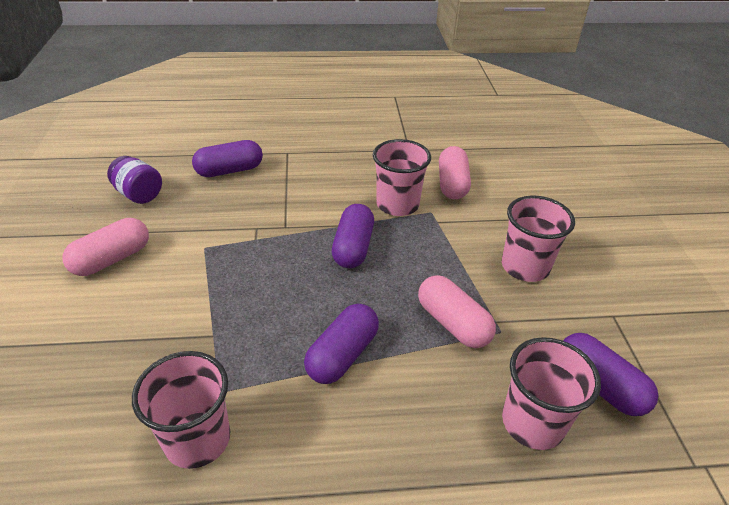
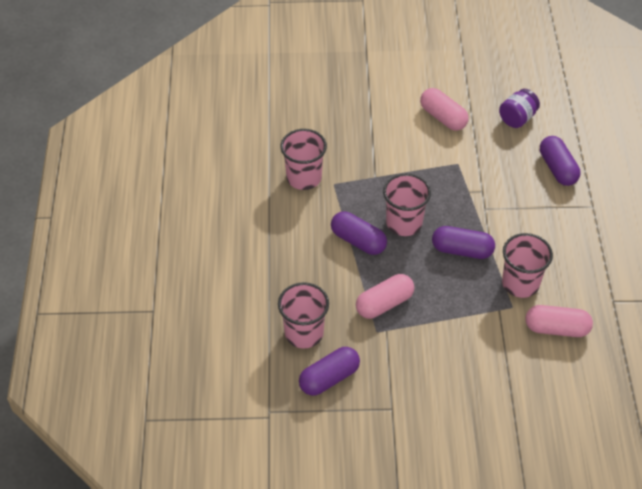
camera: 95 degrees right, 10 degrees up
(525, 267) = (444, 362): pink cup -> pink cup (404, 223)

